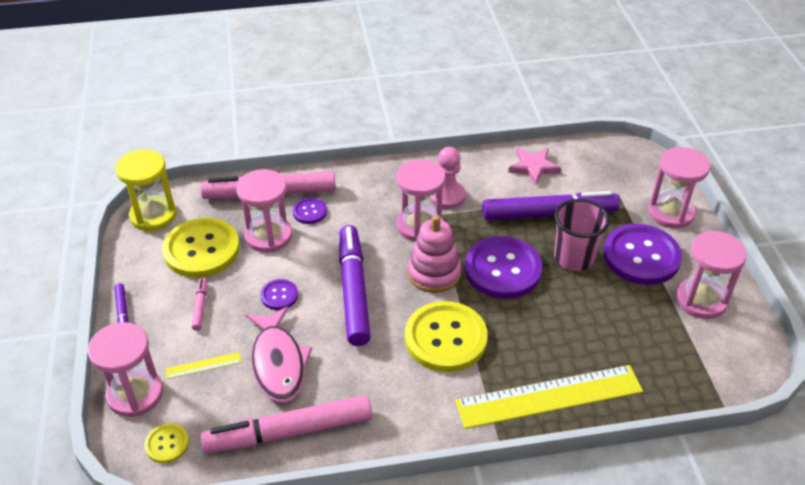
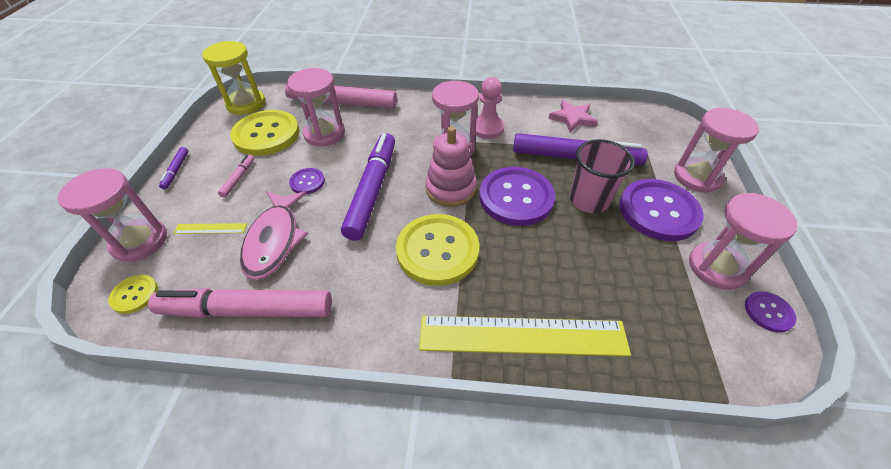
camera: 15 degrees right, 5 degrees up
(309, 212) = (367, 121): purple button -> purple button (768, 312)

